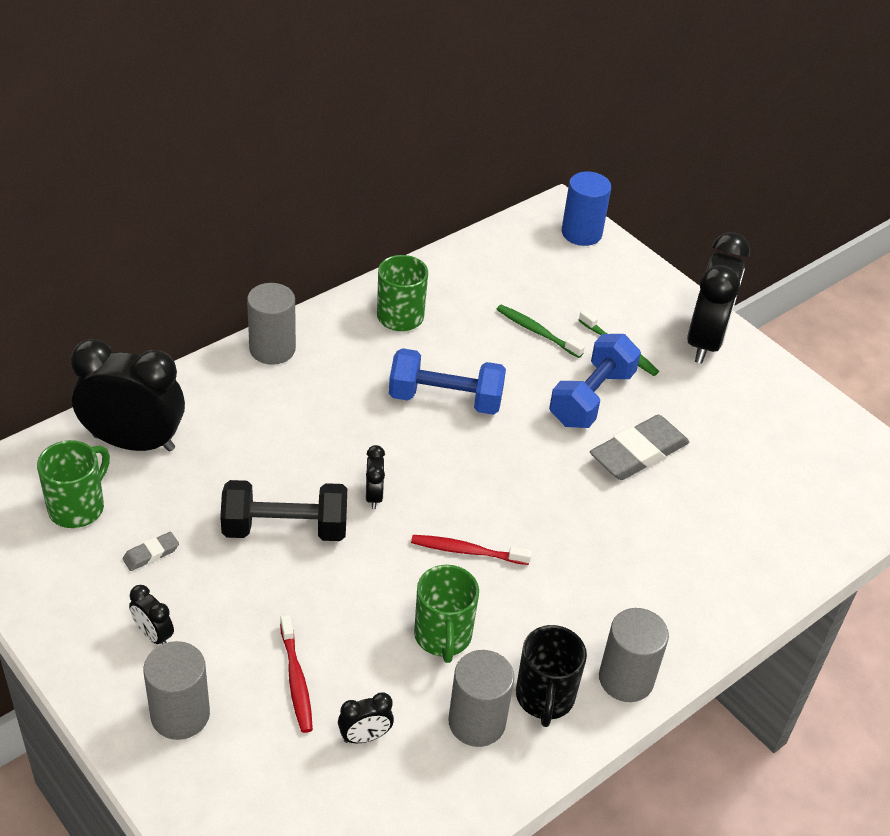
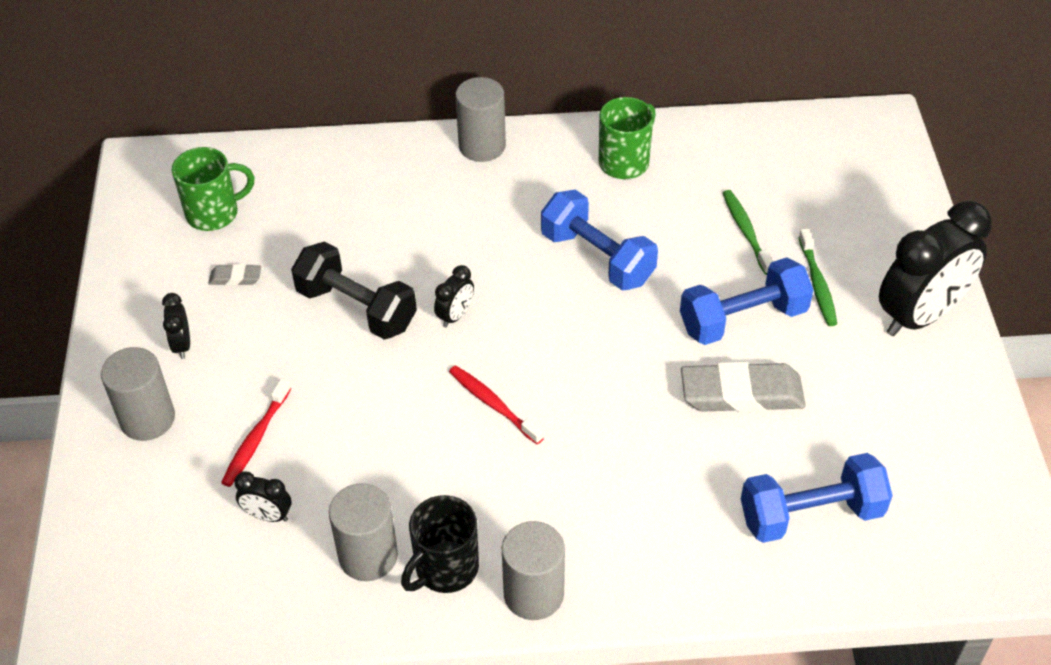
camera: 40 degrees right, 5 degrees up
(134, 442) = (300, 179): black clock -> none
(443, 636) = (405, 467): green mug -> none
(581, 233) = (884, 152): blue cylinder -> none
(758, 516) = (811, 514): none -> blue dumbbell

